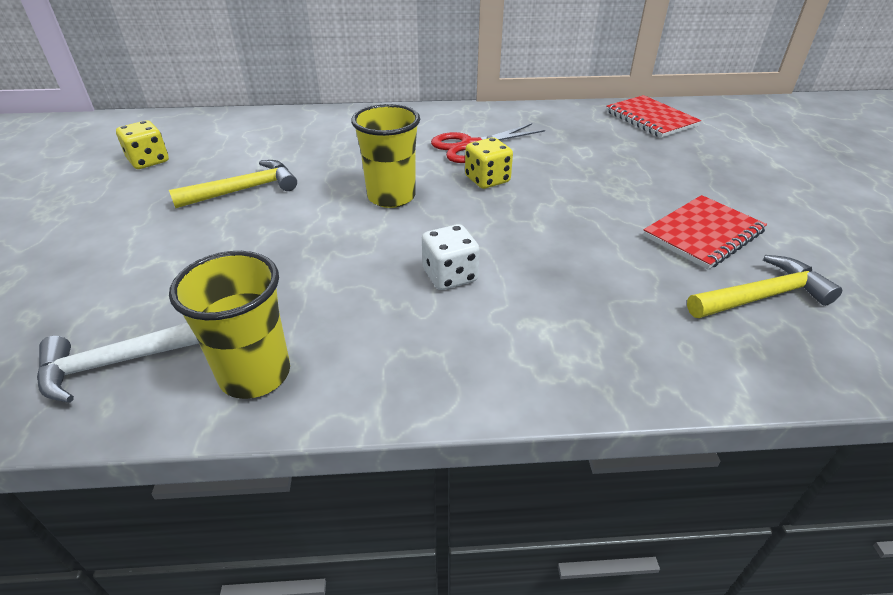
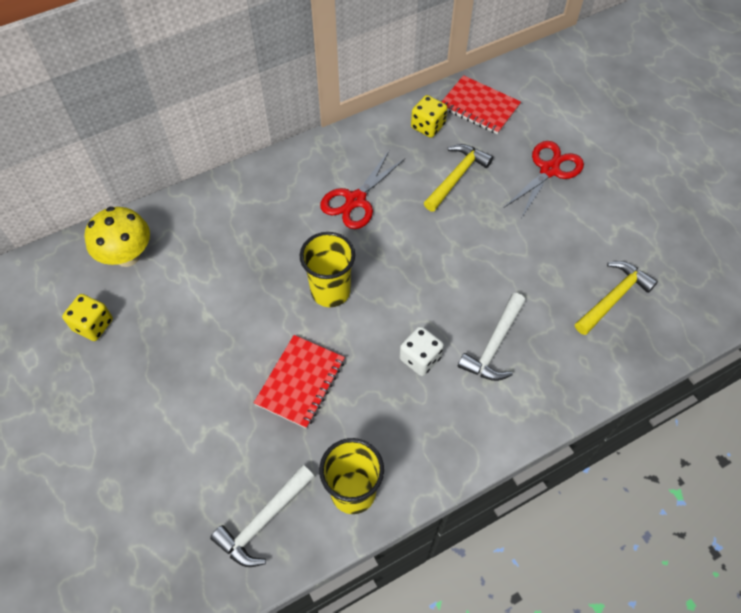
camera: 25 degrees left, 20 degrees up
(227, 131) = (127, 256): none -> yellow mushroom
(244, 190) = (208, 329): yellow hammer -> yellow hammer (456, 177)
(487, 180) = (391, 241): yellow dice -> yellow dice (428, 126)
(557, 292) = (494, 345): none -> white hammer
(703, 234) = (563, 248): red notebook -> red notebook (300, 382)
(713, 173) = (549, 170): none -> red scissors

